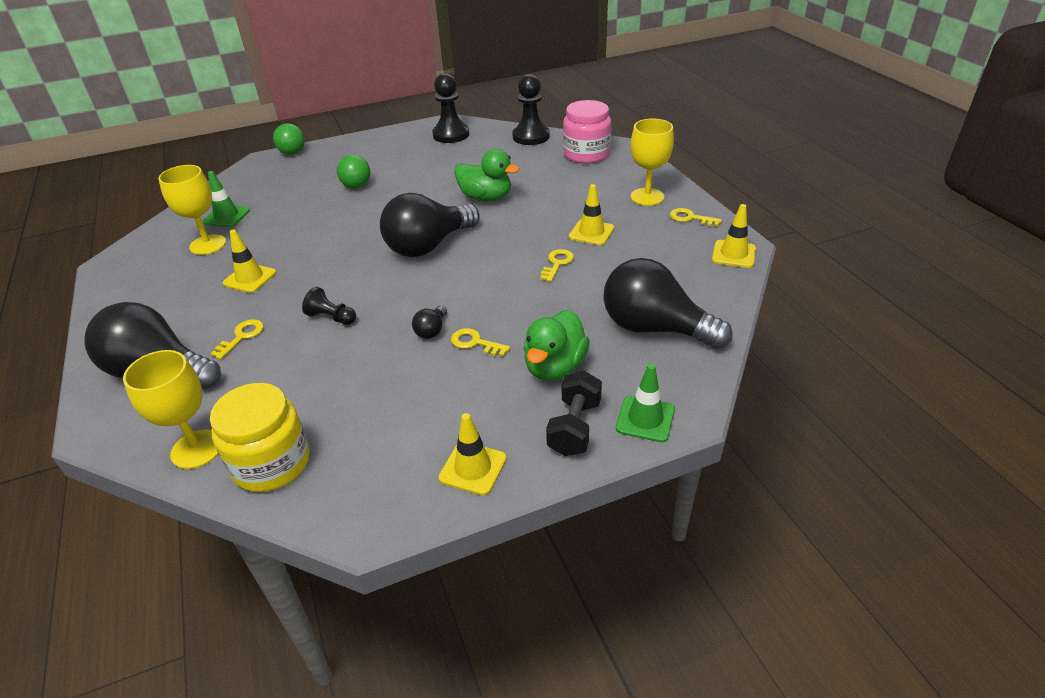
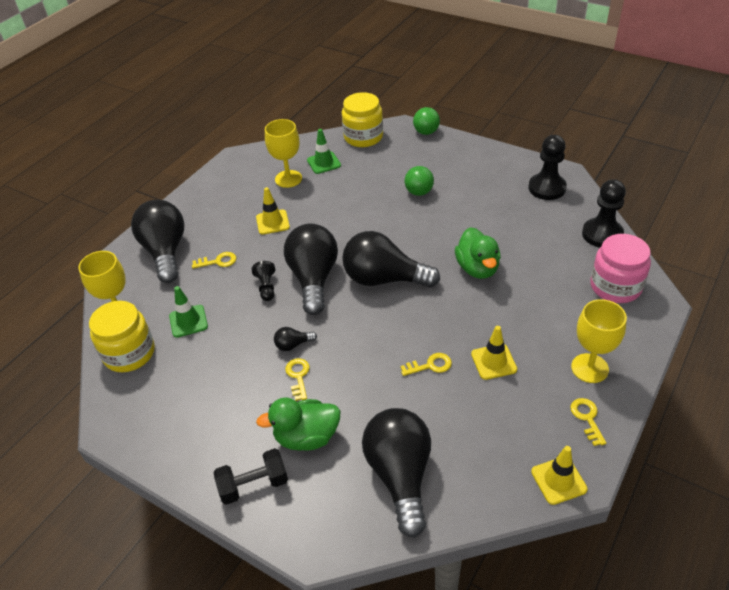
camera: 55 degrees right, 5 degrees up
(236, 183) = (363, 137): none -> yellow jar
(367, 284) = (313, 279): none -> black light bulb
(473, 468) = (182, 451): yellow traffic cone -> none
(645, 419) = (291, 524): green traffic cone -> green traffic cone (188, 321)

